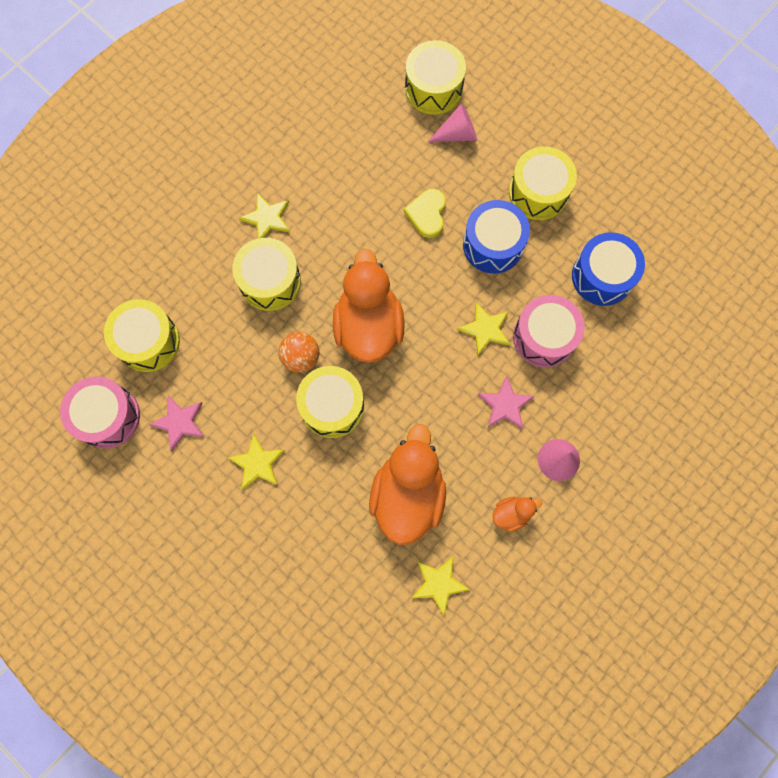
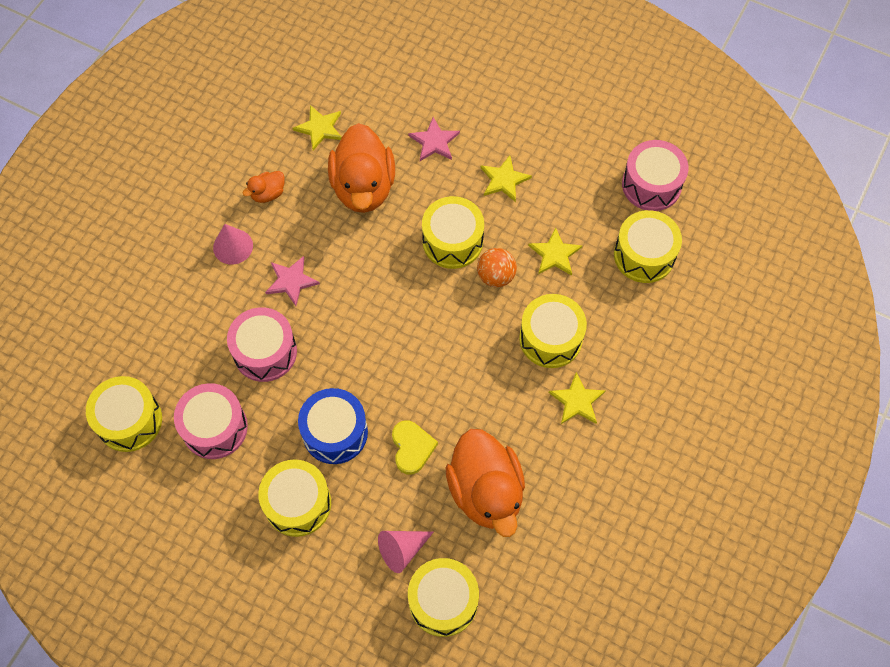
camera: 165 degrees right, 10 degrees down
(179, 422) = (586, 195): pink star -> pink star (434, 141)
(368, 326) = (440, 320): orange duck -> orange duck (486, 491)
(485, 329) = (324, 345): yellow star -> yellow star (554, 254)
(602, 276) = (215, 427): blue drum -> pink drum
(681, 303) = (129, 420): none -> yellow drum

